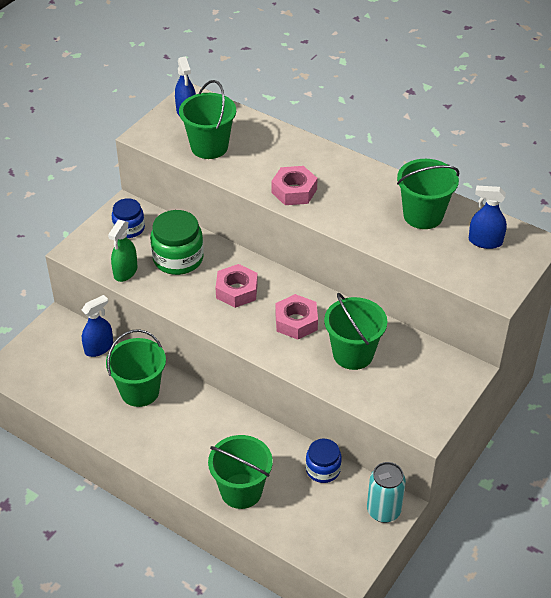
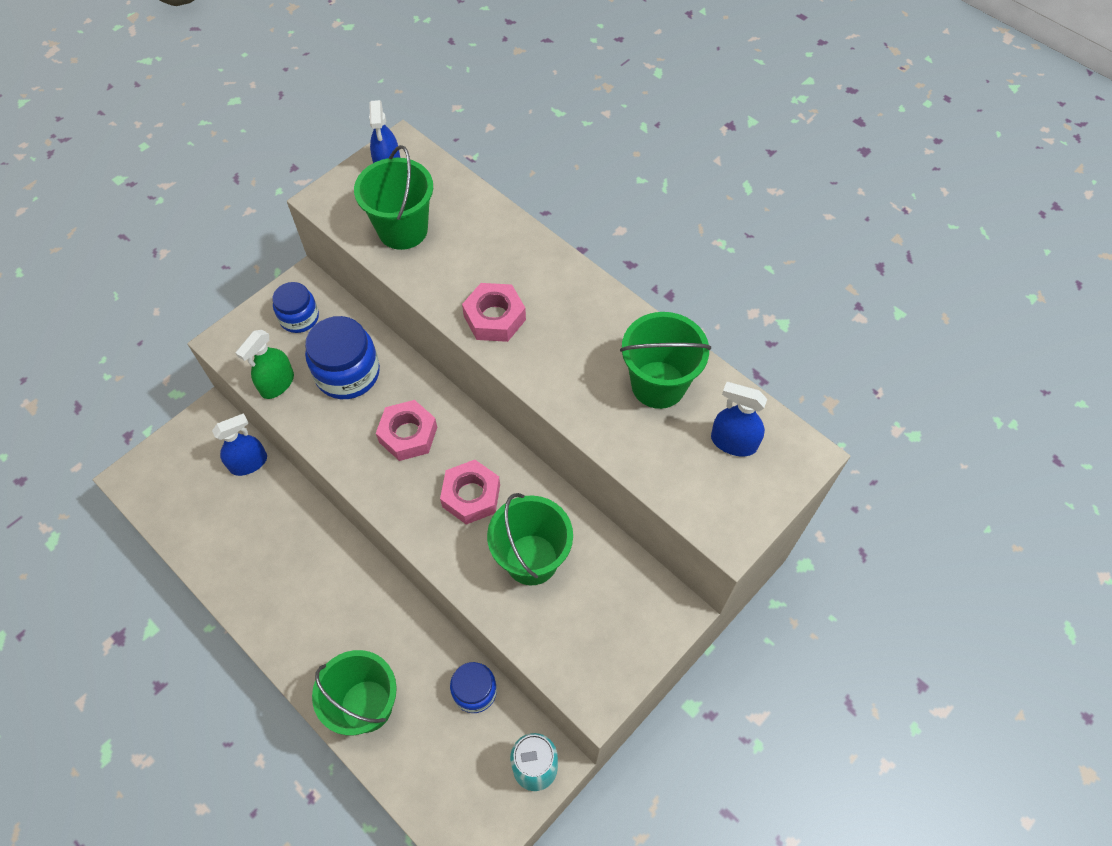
camera: 10 degrees right, 15 degrees up
(140, 391) = (281, 535): green bucket -> none
(178, 258) = (347, 373): green jar -> blue jar

